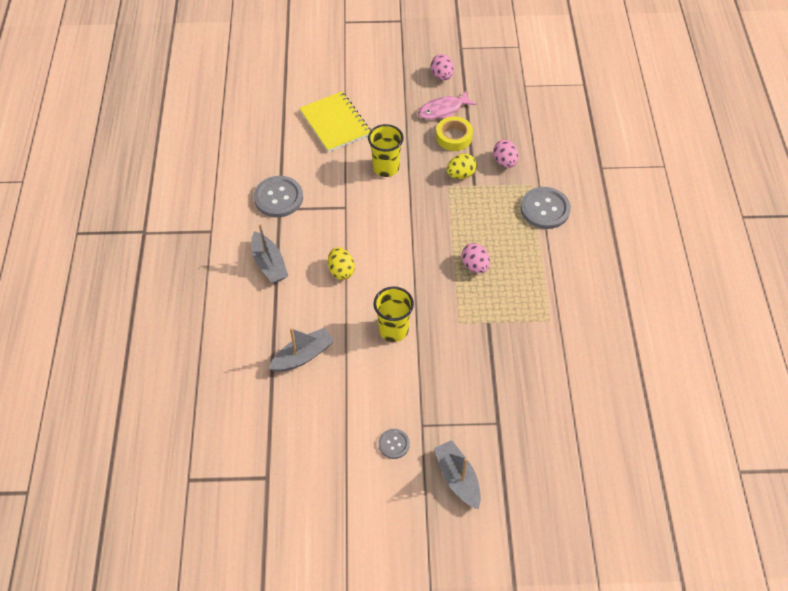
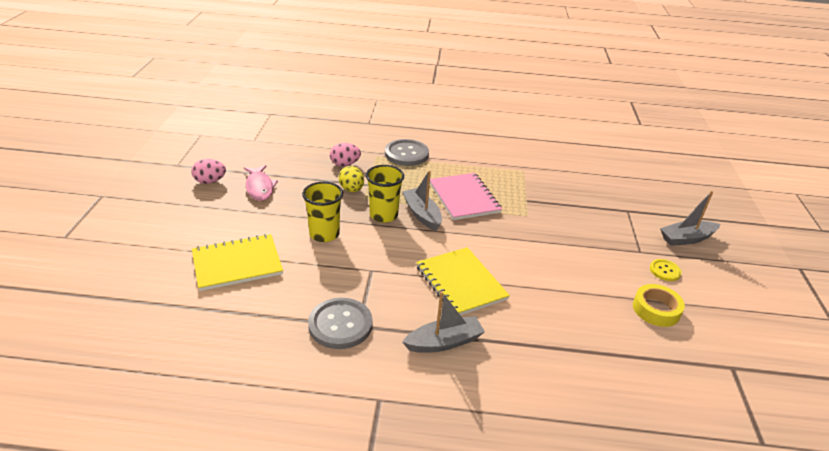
camera: 85 degrees left, 20 degrees down
(303, 356) = (574, 324): grey boat -> grey boat (422, 214)
(341, 271) = (461, 283): yellow egg -> yellow notebook
(393, 330) = (537, 255): yellow cup -> yellow cup (383, 215)
(394, 444) = (665, 271): grey button -> yellow button
(454, 137) = (300, 186): yellow tape -> yellow tape (656, 309)
(475, 266) = (464, 198): pink egg -> pink notebook

